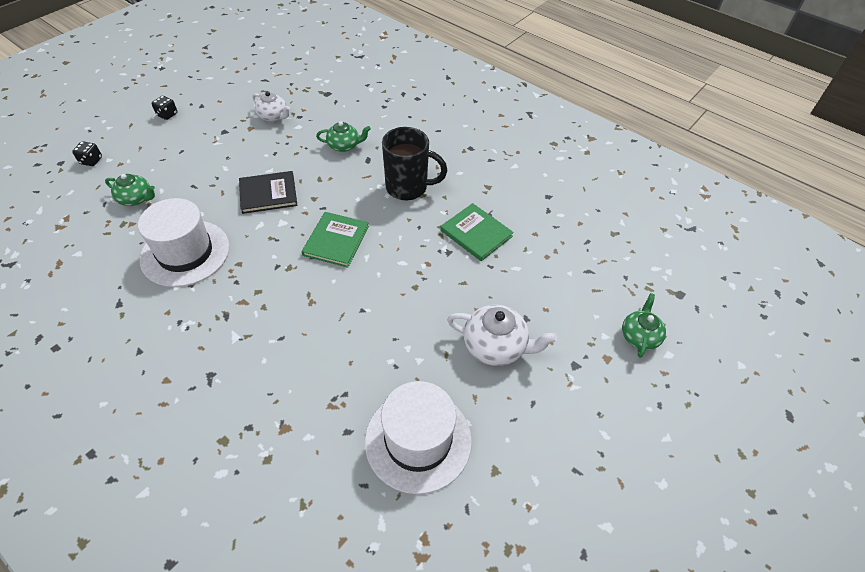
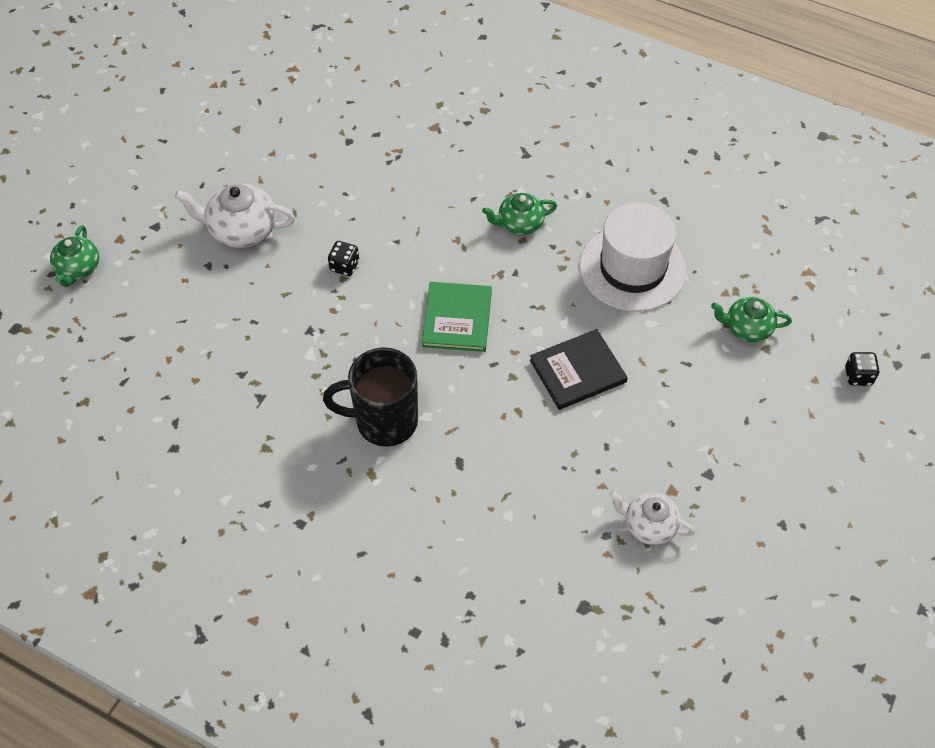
camera: 170 degrees right, 5 degrees up
(167, 115) = (821, 491): black dice -> black dice (344, 266)
(344, 146) = (505, 483): green teapot -> green teapot (519, 223)
(418, 440) = (309, 138): white hat -> none
(476, 233) = (276, 364): green book -> none

